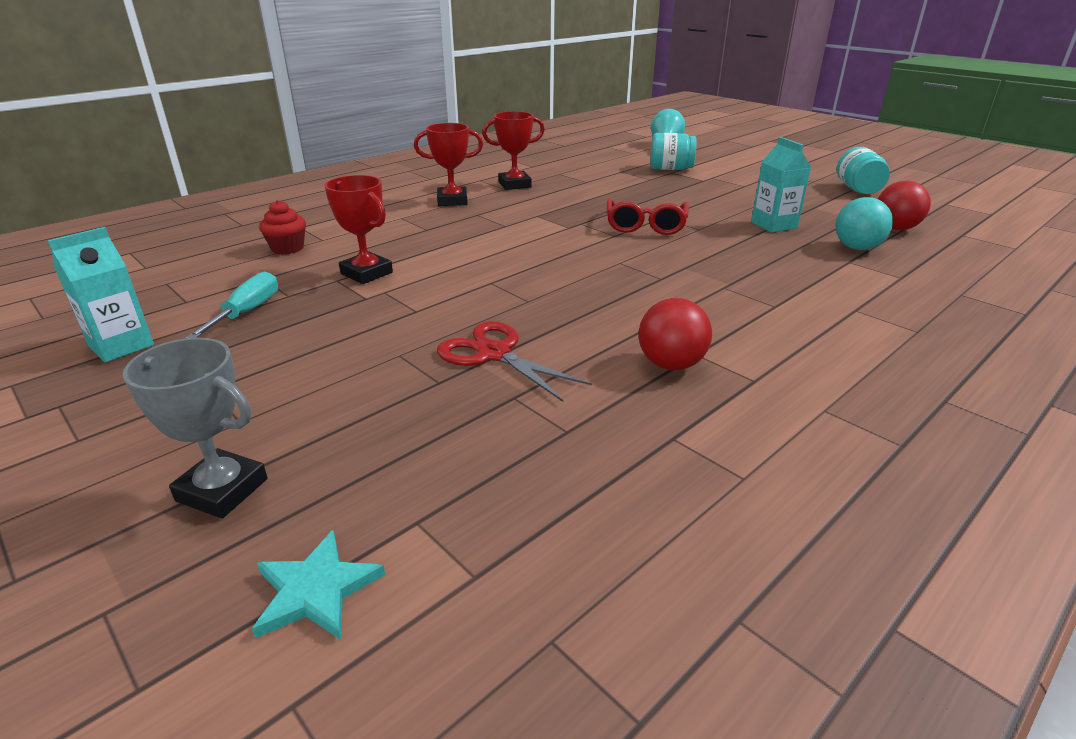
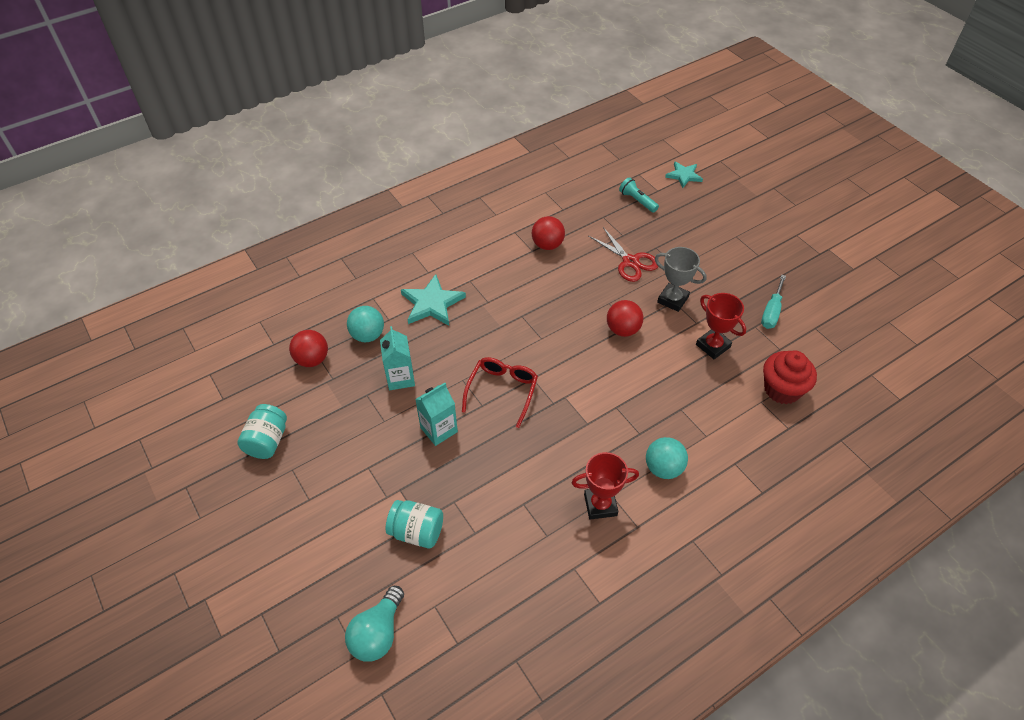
camera: 170 degrees left, 20 degrees up
(121, 345) = (823, 290): turquoise carton -> turquoise carton (439, 430)
(222, 490) = (727, 208): grey trophy -> grey trophy (672, 299)
(287, 248) = (782, 389): red cupcake -> red cupcake, size x1.55
(452, 201) = (663, 468): red trophy -> turquoise ball
(480, 481) = (637, 201): none -> turquoise flashlight
(502, 277) = (623, 330): none -> red ball
(806, 279) = (432, 303): none -> turquoise star

